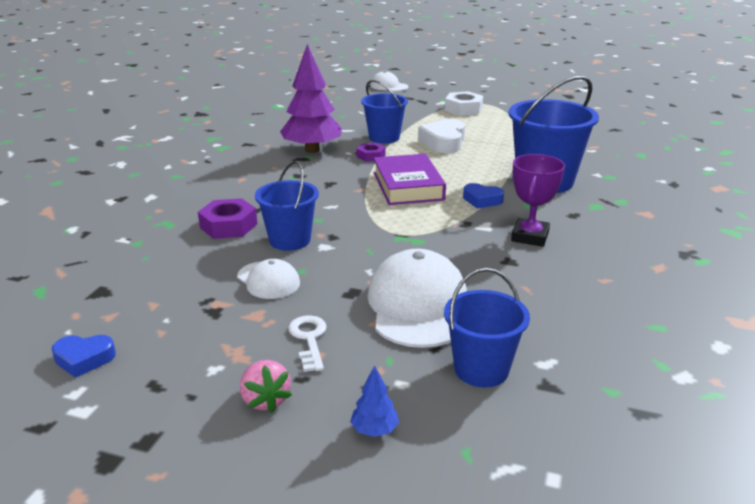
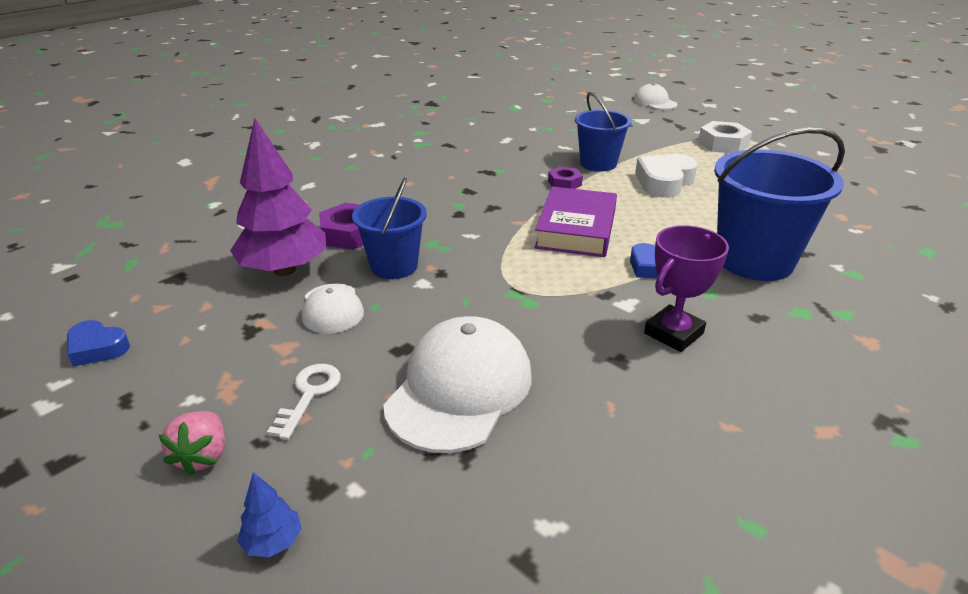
camera: 25 degrees right, 5 degrees up
(312, 150) = (507, 164): purple tree -> purple tree (284, 270)
(481, 369) = (460, 505): blue bucket -> none

